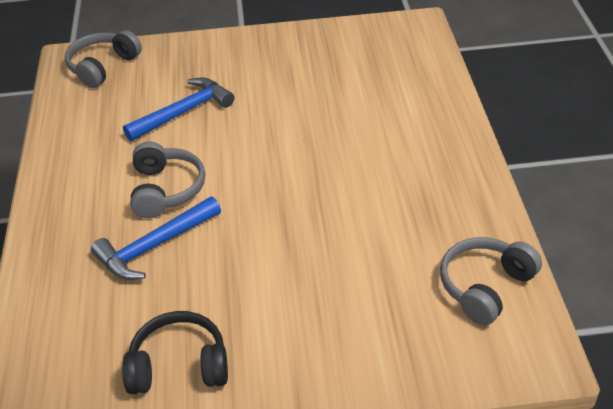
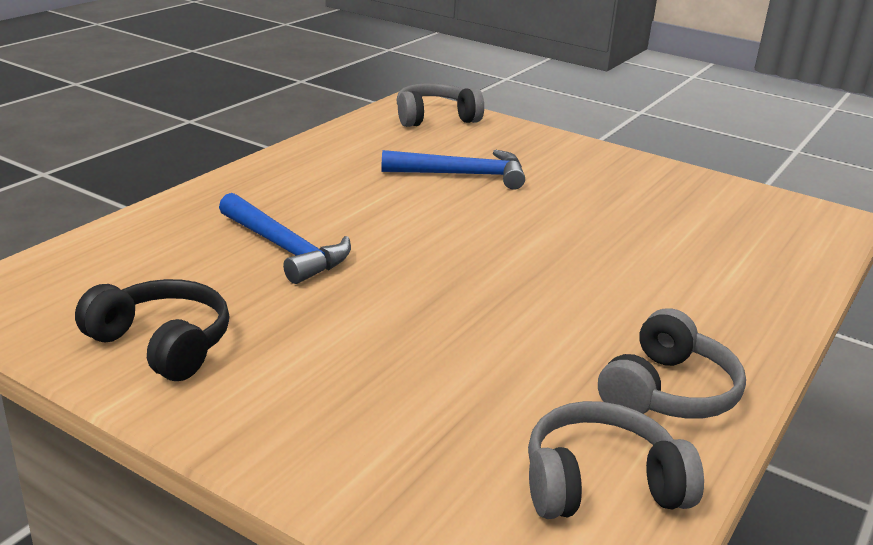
camera: 35 degrees right, 15 degrees down
(154, 246) = (285, 249): blue hammer -> blue hammer turned 135 degrees counterclockwise
(166, 190) = (360, 217): grey headphones -> grey headphones (668, 392)

